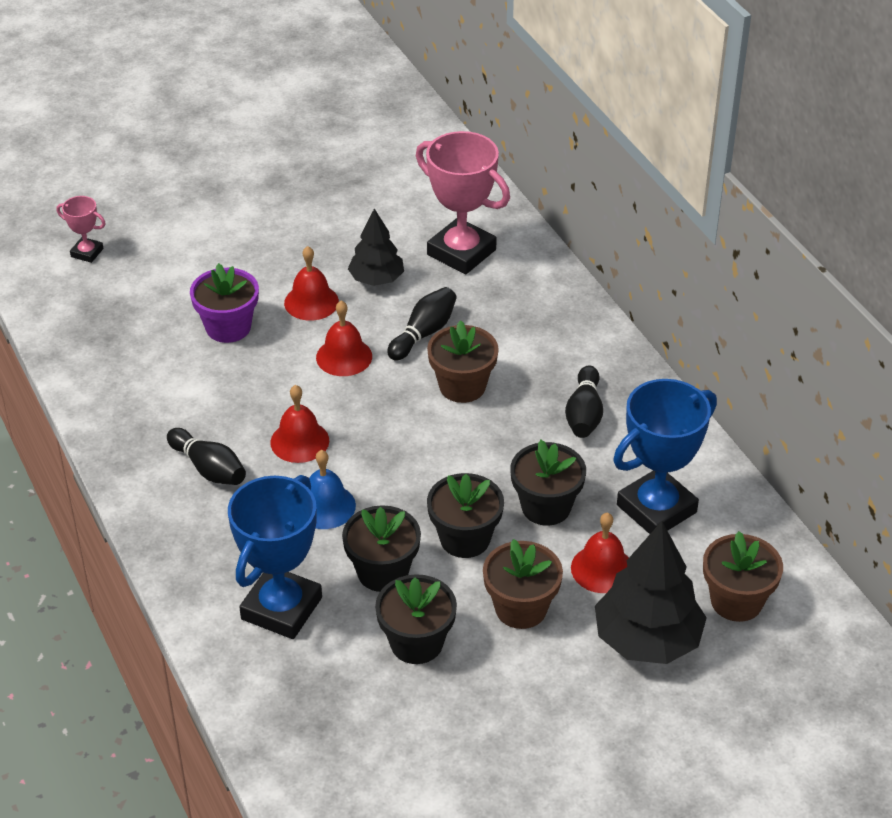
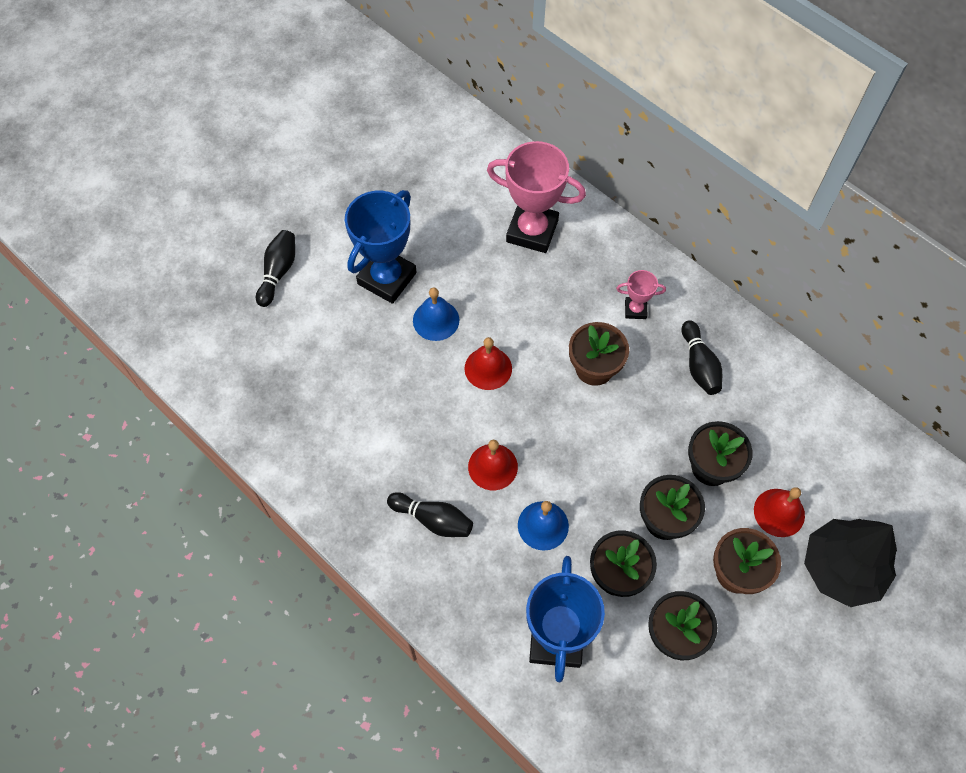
camera: 20 degrees left, 20 degrees up
(87, 253) = (224, 326): pink trophy -> pink trophy (635, 309)
(228, 327) = (380, 368): purple flower pot -> none
(311, 302) = (436, 320): red bell -> blue bell
(376, 279) = (477, 280): black tree -> none
(423, 333) = (540, 324): black bowling pin -> black bowling pin (278, 272)
(656, 509) = (793, 440): blue trophy -> blue trophy (387, 278)
(736, 601) = (888, 508): brown flower pot -> none

